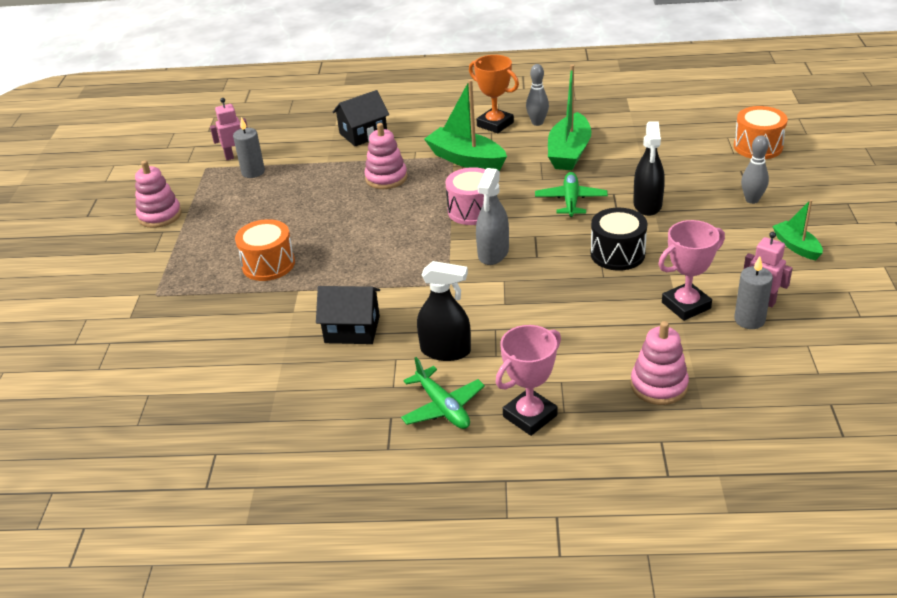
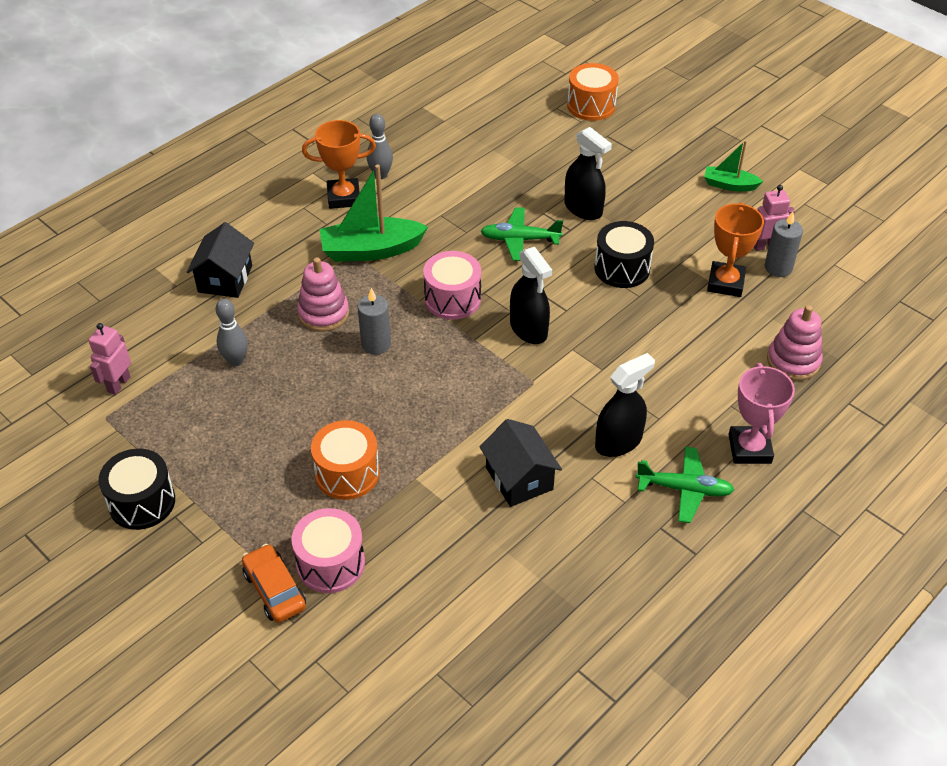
camera: 50 degrees left, 10 degrees up
(146, 296) = (274, 590): none -> orange car
(160, 215) = (142, 502): pink stacking toy -> black drum
(190, 302) = (330, 563): none -> pink drum
(253, 172) = (170, 390): grey candle -> grey candle (376, 344)
(352, 329) = (519, 478): black house -> black house turned 75 degrees counterclockwise
(493, 253) = (528, 329): grey spray bottle -> black spray bottle
(569, 152) = (452, 192): green boat -> none
(571, 200) = (519, 239): green plane -> green plane turned 45 degrees counterclockwise
(686, 305) = (725, 283): pink trophy -> orange trophy
(752, 200) = (650, 160): grey bowling pin -> grey bowling pin (236, 361)

